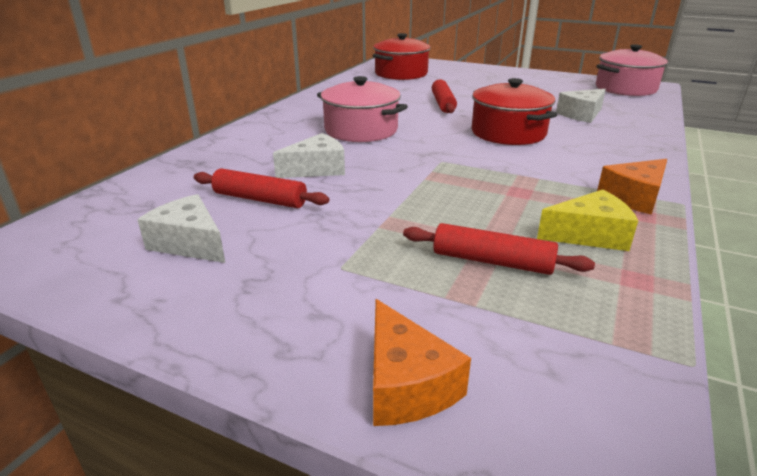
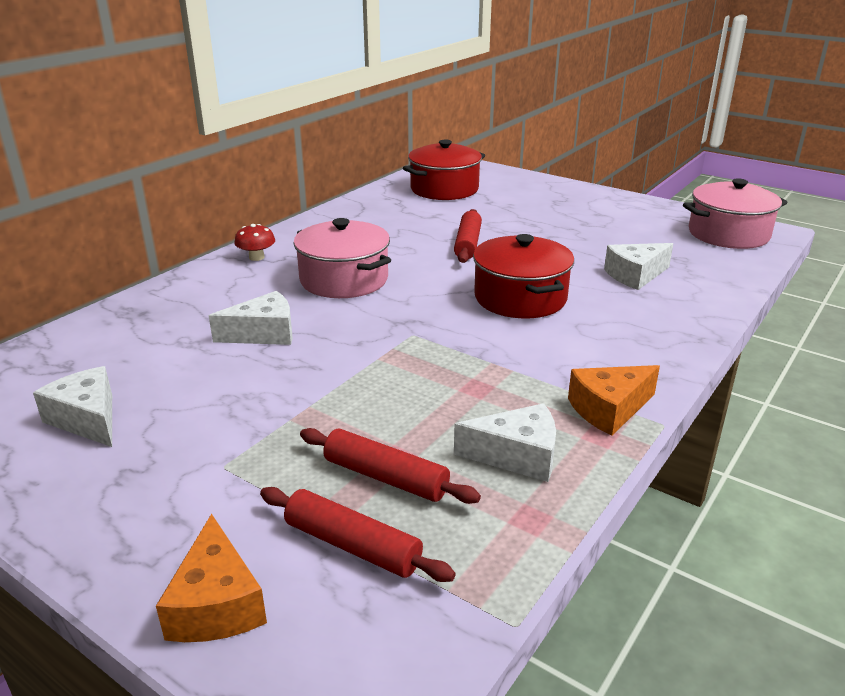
camera: 10 degrees right, 0 degrees up
(260, 199) = (183, 370): red rolling pin -> red rolling pin (352, 545)
(279, 121) = (256, 257): none -> red mushroom
(589, 235) = (517, 456): yellow cheese -> white cheese

